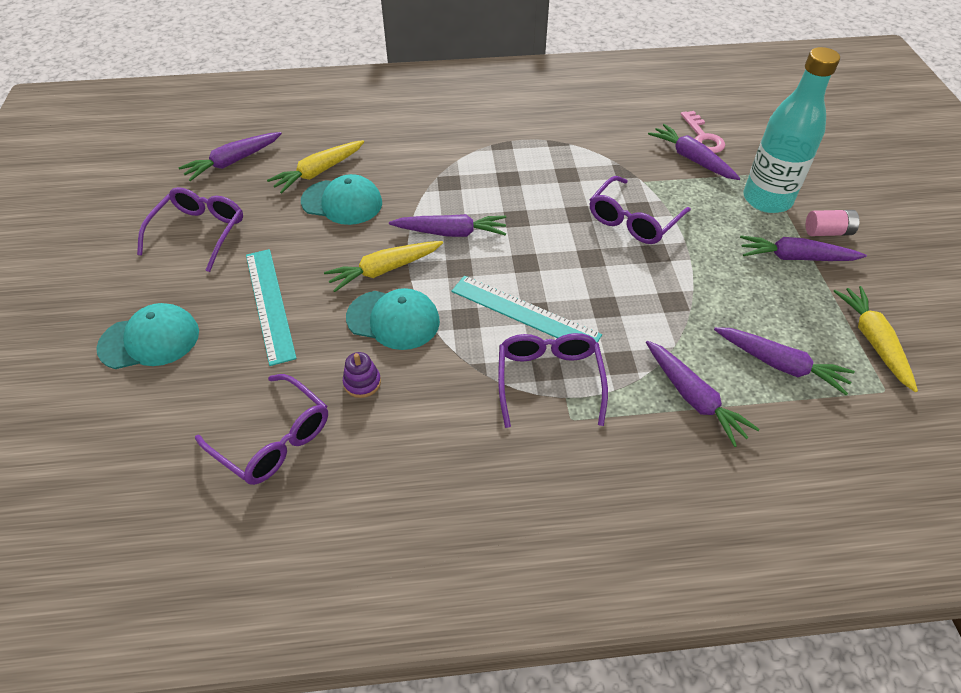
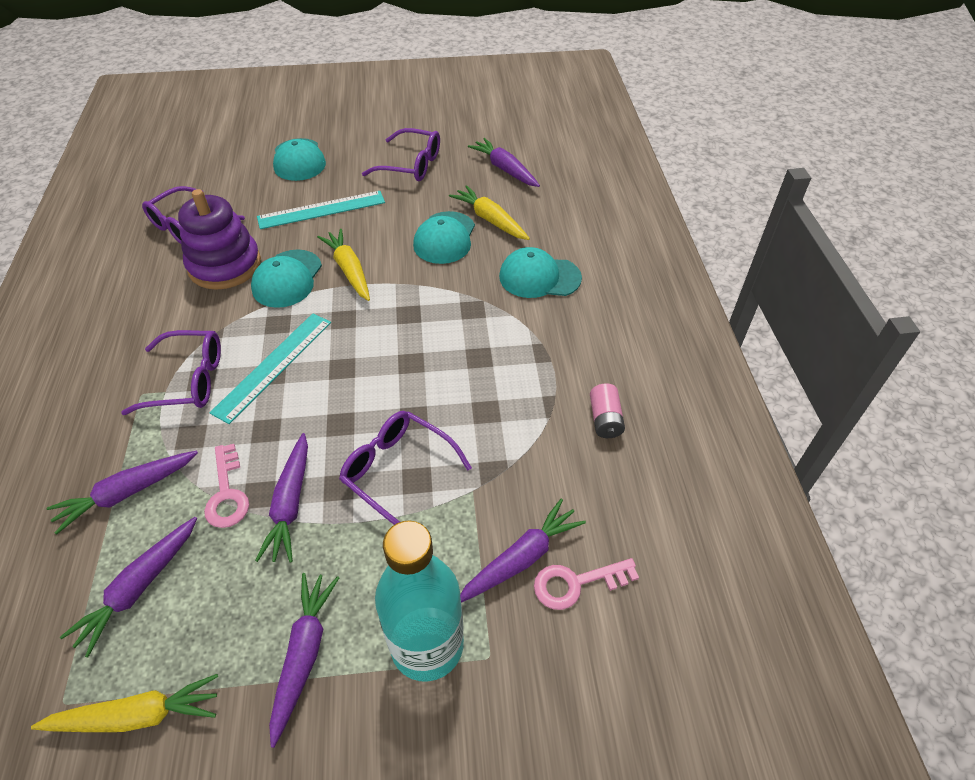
camera: 90 degrees right, 0 degrees up
(362, 382) = (225, 265): purple stacking toy -> purple stacking toy, size x2.42
(408, 143) = (539, 277): none -> turquoise cap
(451, 232) = (394, 312): purple carrot -> purple carrot (290, 503)
(677, 323) = (227, 493): none -> pink key
(827, 232) = (348, 719): pink battery -> pink battery (605, 419)

